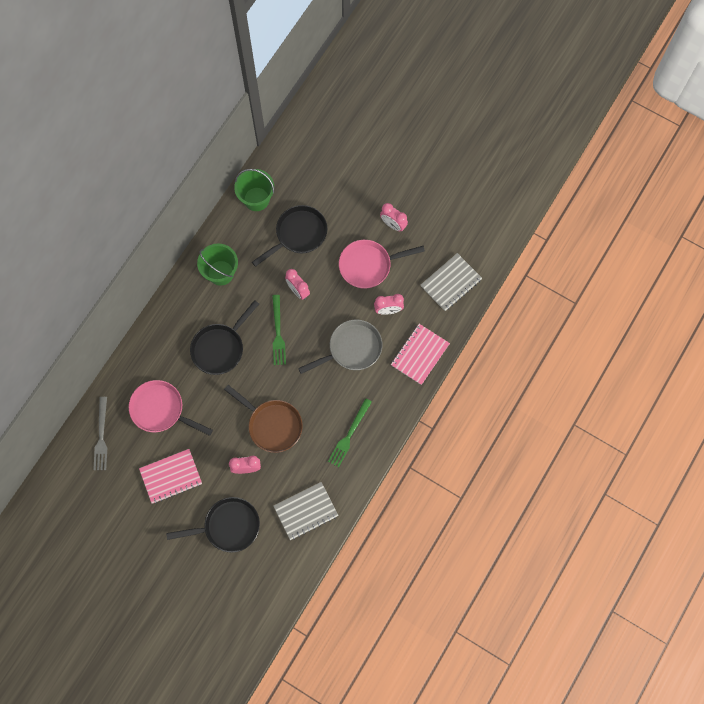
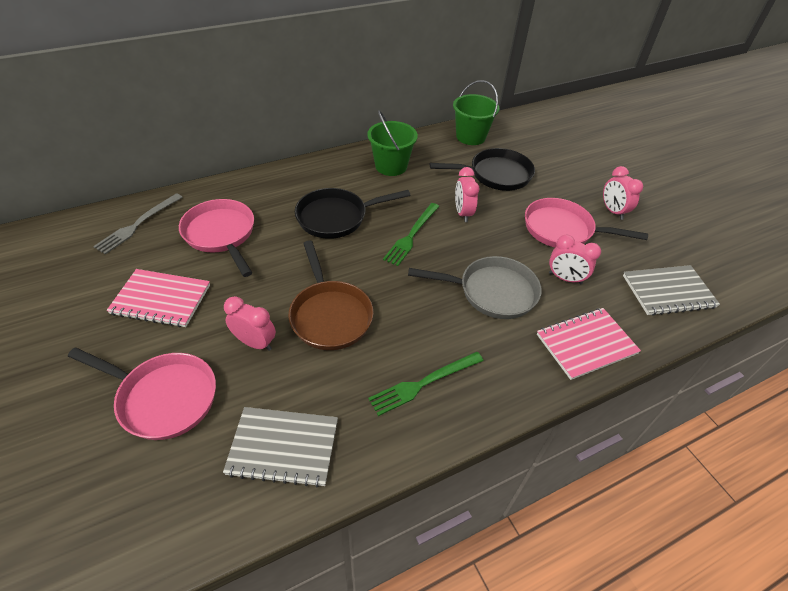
camera: 30 degrees right, 25 degrees down
(228, 526) = (163, 398): black pan -> pink pan

